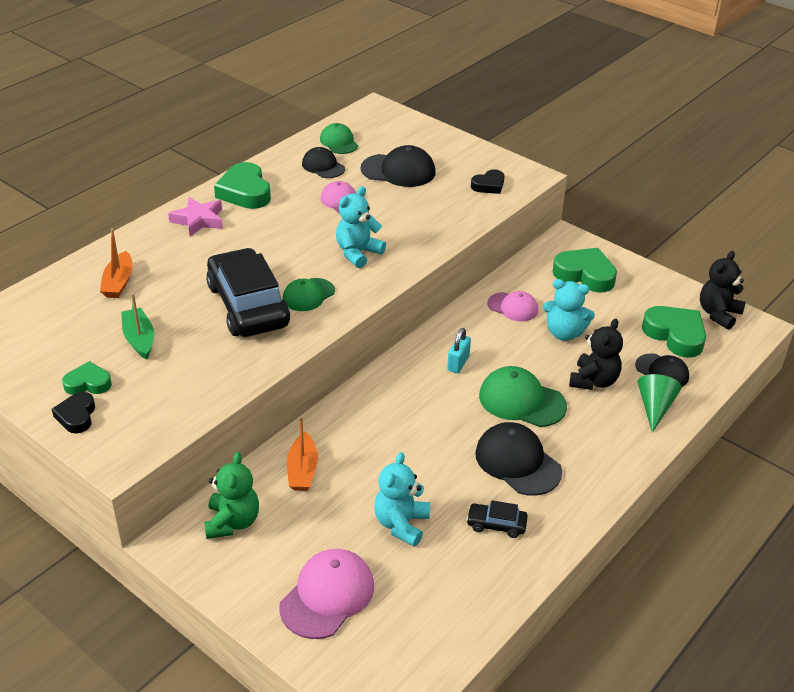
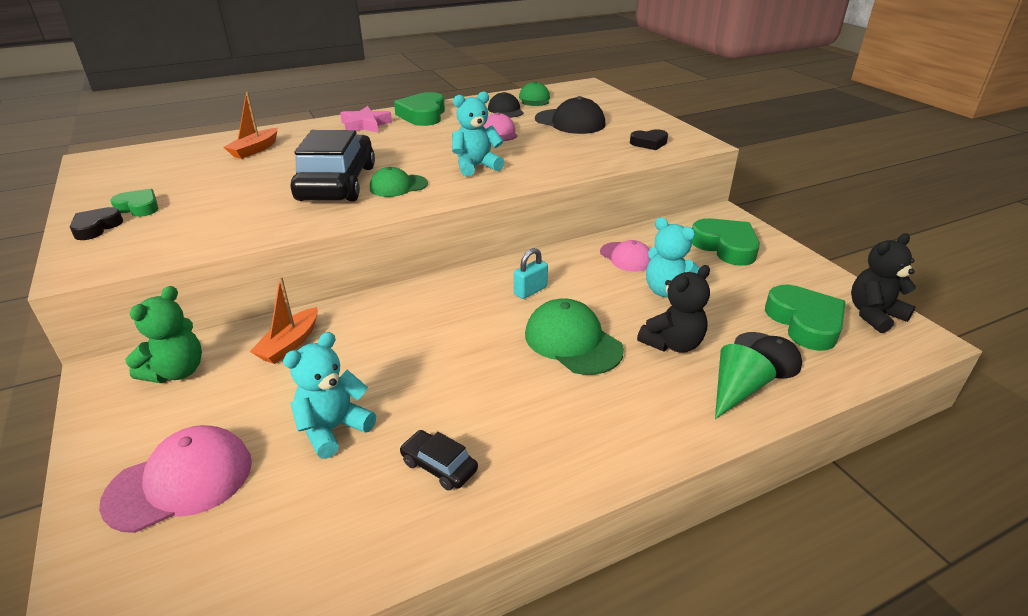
camera: 25 degrees right, 5 degrees down
(139, 339) = (220, 187): green boat -> none
(517, 462) = (520, 403): black cap -> none

